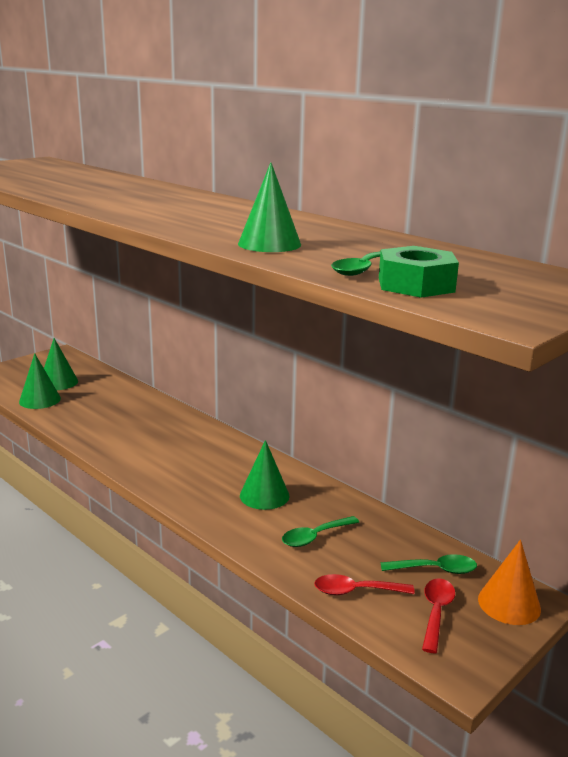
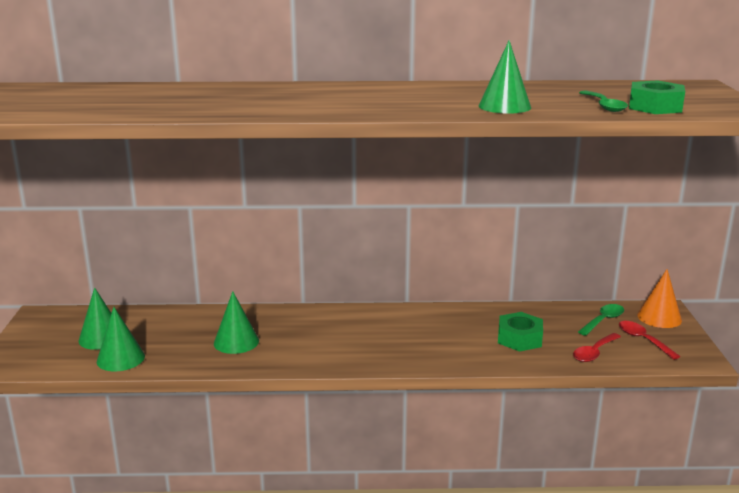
camera: 45 degrees left, 0 degrees up
(264, 495) = (444, 332): green cone -> green cone (236, 342)
(315, 537) = (519, 339): green spoon -> green nut

